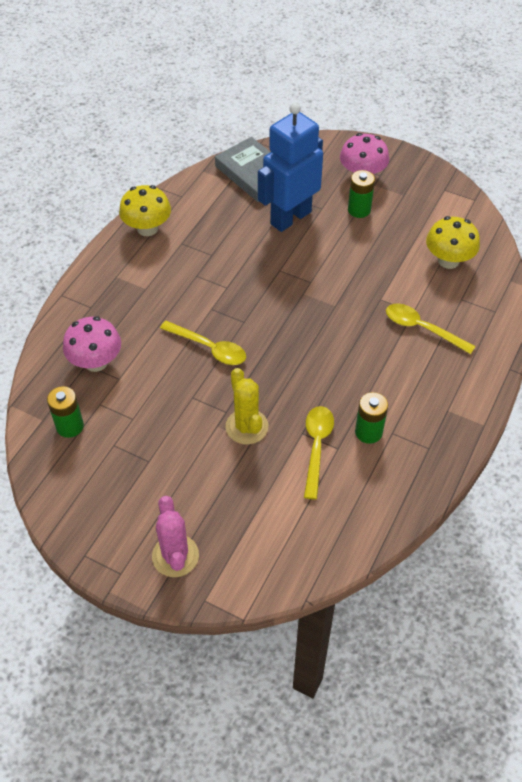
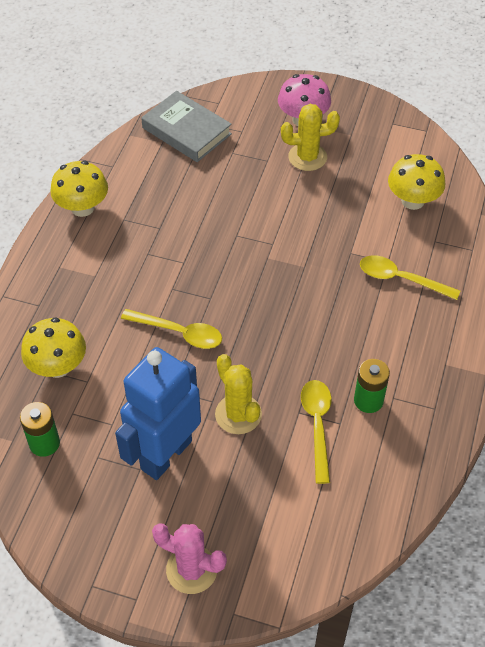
camera: 10 degrees left, 0 degrees up
(96, 362) = (58, 366): pink mushroom -> yellow mushroom
(175, 556) = (191, 570): pink cactus -> pink cactus turned 45 degrees counterclockwise
(290, 218) = (236, 175): blue robot -> blue robot (166, 454)
(359, 210) = (307, 157): green battery -> yellow cactus

